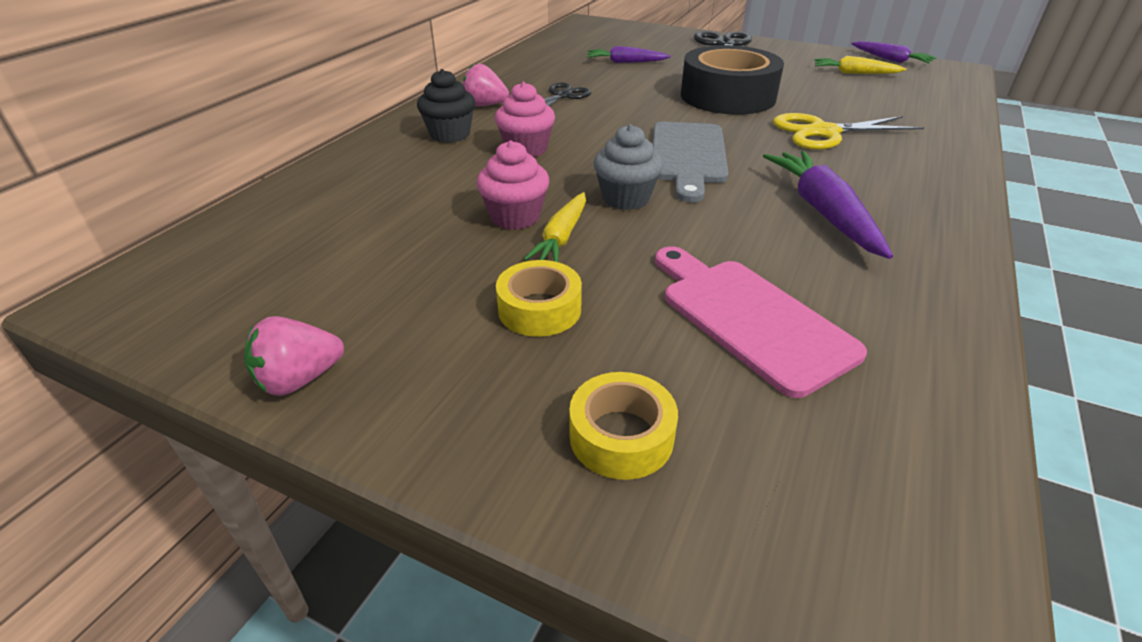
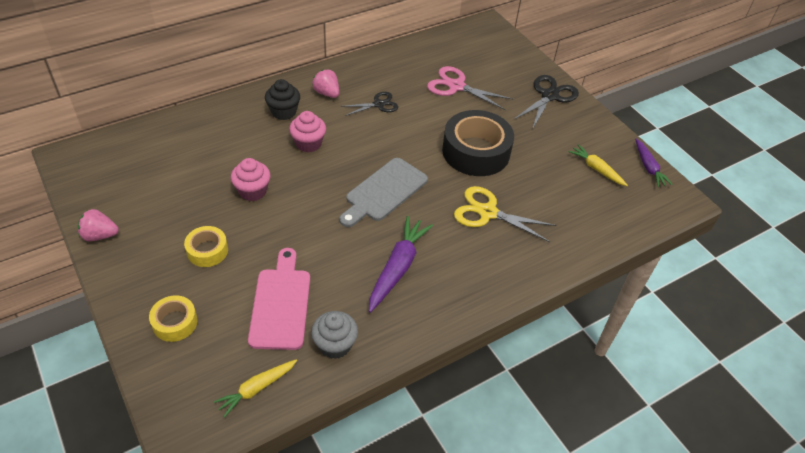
camera: 30 degrees right, 10 degrees up
(561, 238) = (258, 216): yellow carrot -> yellow carrot (256, 389)
(625, 62) = (456, 86): purple carrot -> pink scissors
(626, 198) = (315, 206): grey cupcake -> grey cupcake (335, 345)

